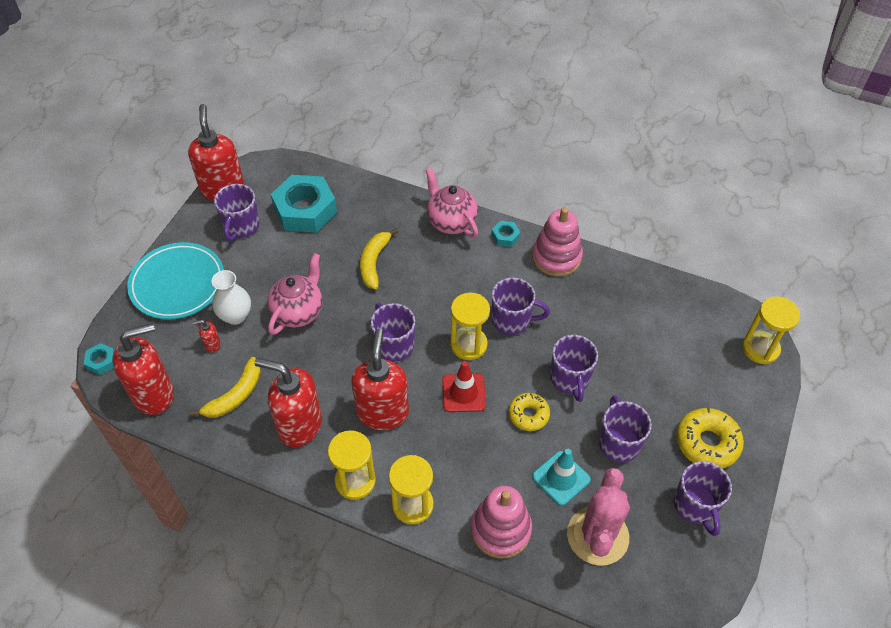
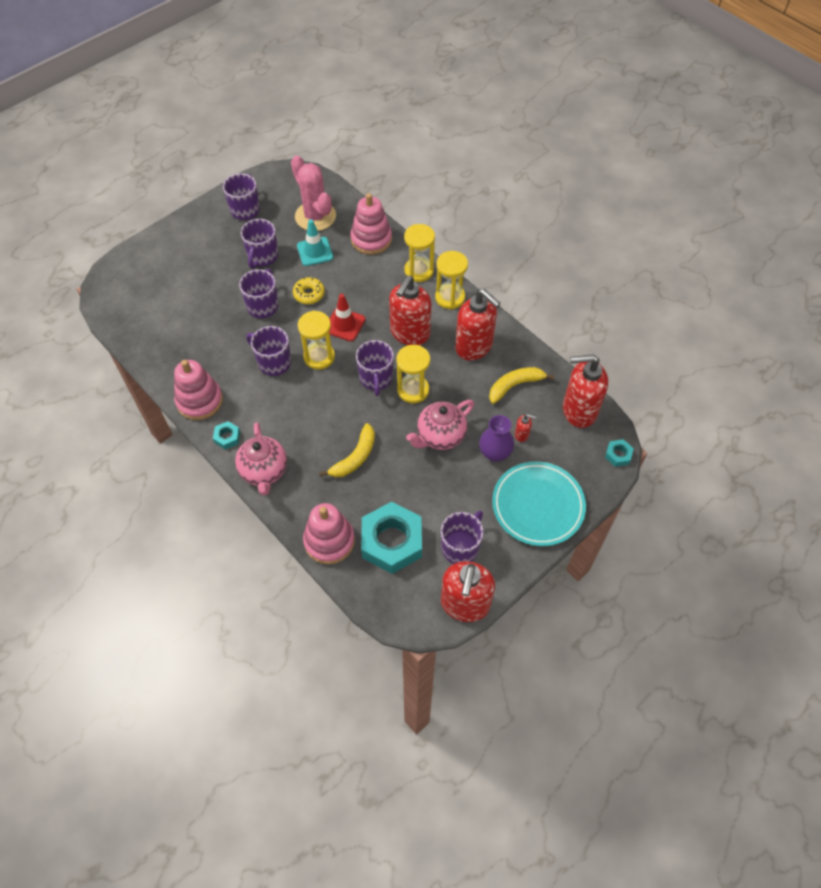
camera: 155 degrees left, 5 degrees up
(235, 316) = (494, 453): white vase -> purple vase
(360, 192) = (329, 541): none -> pink stacking toy
(597, 536) = (315, 216): pink cactus -> pink cactus turned 75 degrees counterclockwise
(707, 443) = (207, 236): yellow donut -> none
(760, 348) = (115, 275): yellow hourglass -> yellow hourglass (413, 390)

